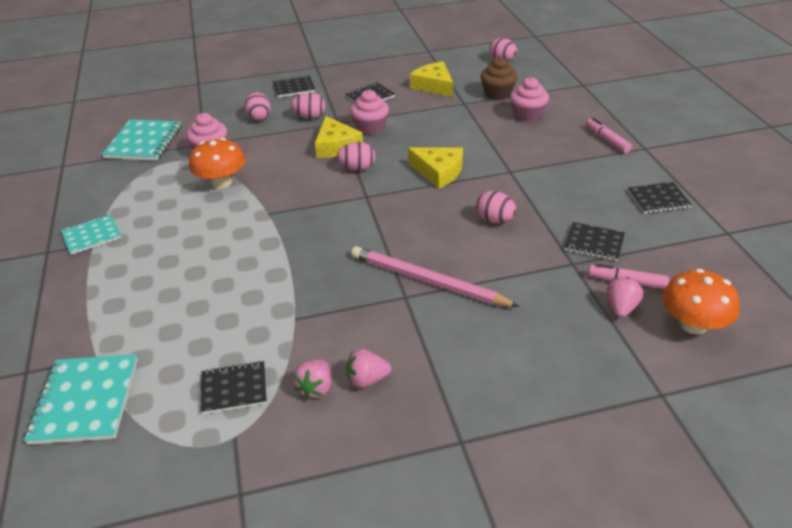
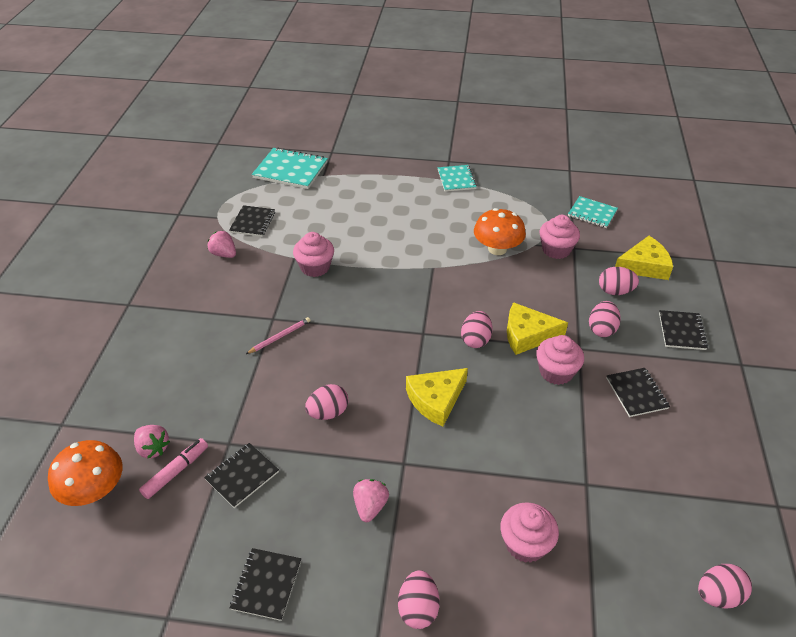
camera: 110 degrees right, 5 degrees up
(144, 142) = (592, 213): turquoise notebook -> turquoise notebook, size x0.63
(305, 295) = (315, 267): none -> pink cupcake
(367, 380) = (211, 277): pink strawberry -> pink strawberry (370, 506)
(428, 281) = (280, 337): pink pencil -> pink pencil, size x0.47
(434, 86) = (649, 469): yellow cheese -> yellow cheese (644, 266)
(497, 94) = (601, 536): brown cupcake -> none
(607, 140) = (418, 608): pink marker -> pink egg

